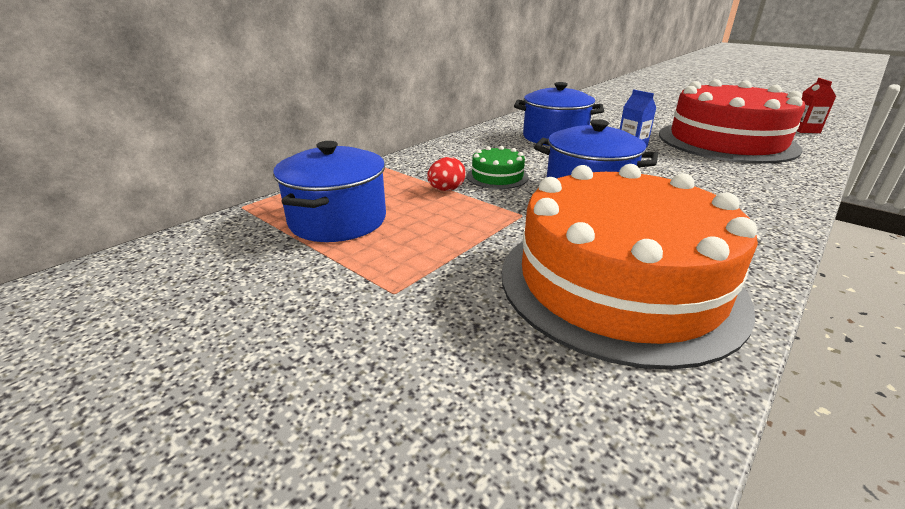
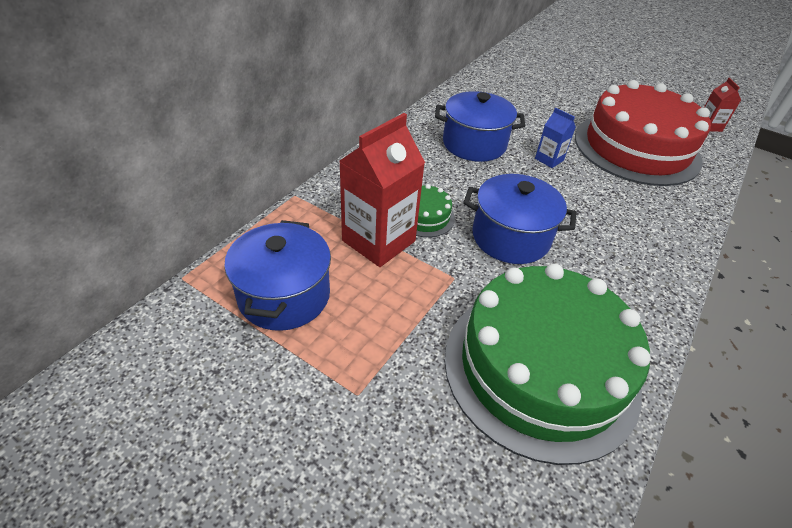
camera: 10 degrees left, 15 degrees up
(446, 190) = (378, 241): red egg -> red carton
(619, 283) = (540, 368): orange cake -> green cake

